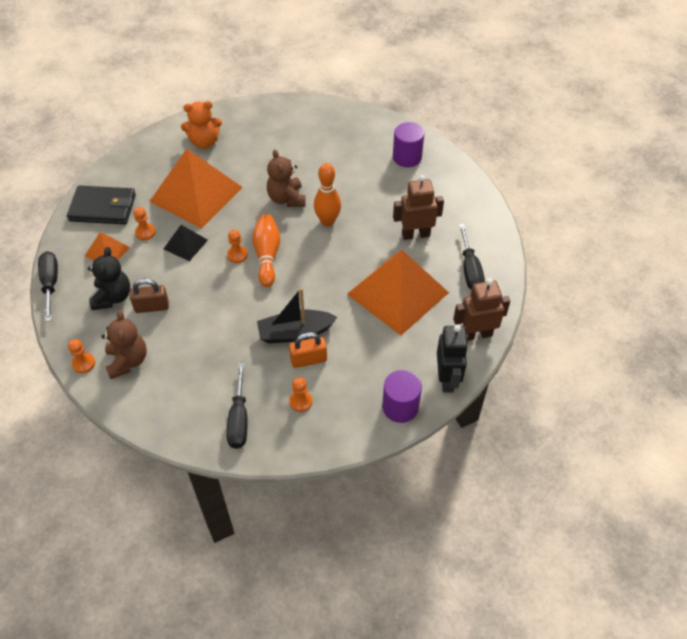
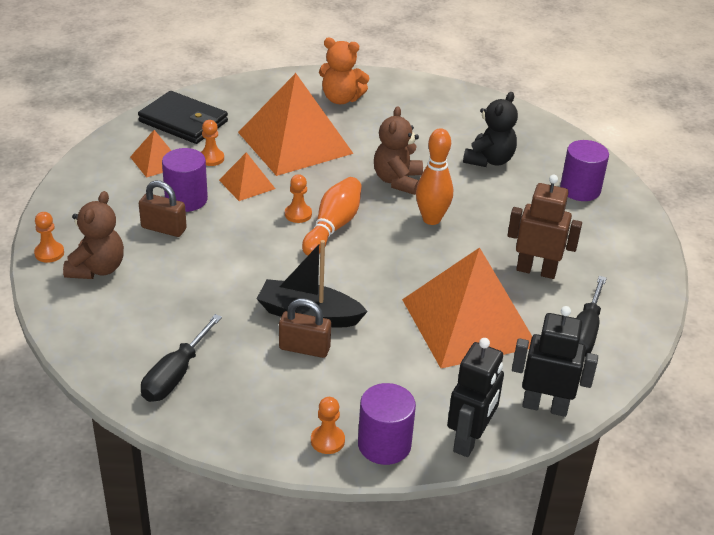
camera: 25 degrees right, 15 degrees down
(50, 284) = (75, 169): black screwdriver -> none
(112, 297) = (129, 204): black teddy bear -> black teddy bear (489, 160)
(151, 275) = (186, 199): none -> purple cylinder
(185, 244) = (247, 184): black pyramid -> orange pyramid
(300, 401) = (262, 387): orange pawn -> orange pawn (327, 441)
(308, 360) = (304, 348): orange padlock -> brown padlock
(476, 334) = (545, 406): brown robot -> black robot

